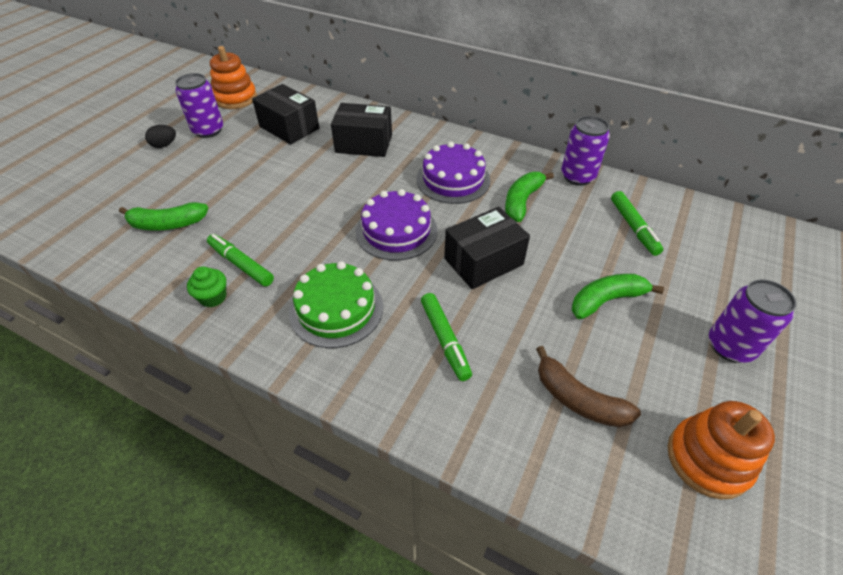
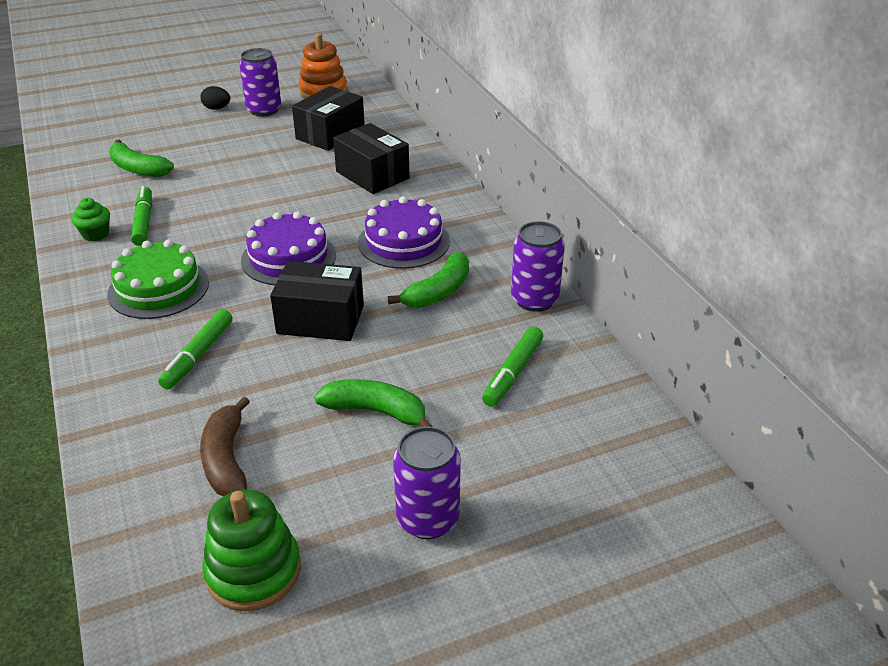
camera: 40 degrees right, 10 degrees down
(289, 127) = (330, 134): black box -> black box turned 45 degrees clockwise
(522, 201) = (438, 292): green banana -> green banana turned 150 degrees clockwise
(708, 459) = (253, 571): orange stacking toy -> green stacking toy

